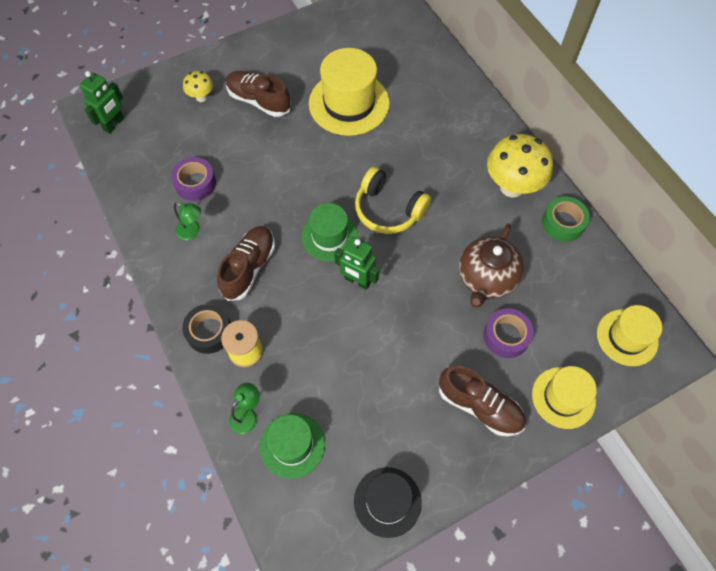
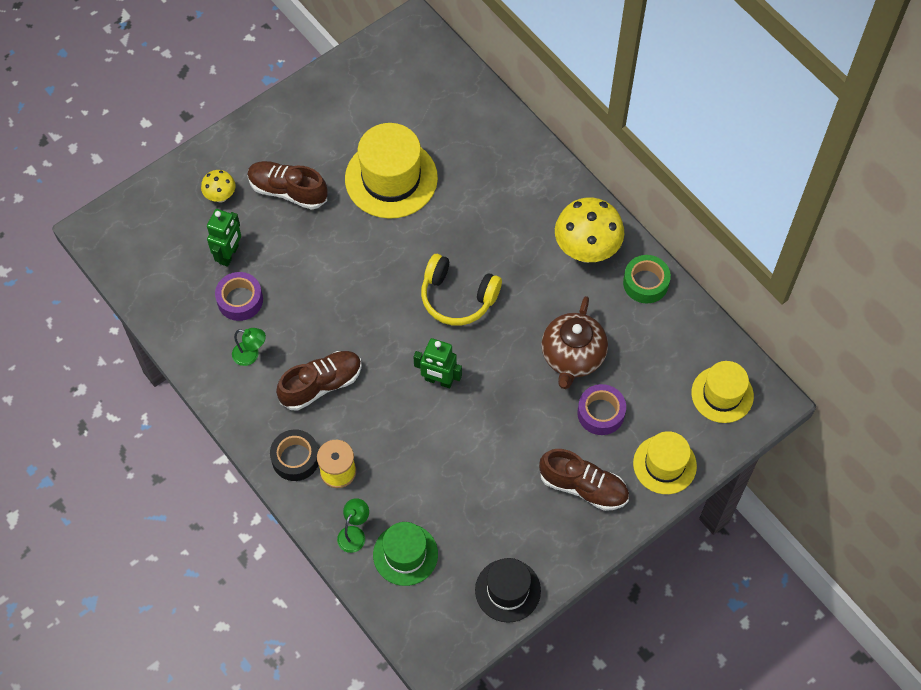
camera: 10 degrees left, 0 degrees up
(114, 124) = (129, 245): green robot -> green robot (229, 255)
(249, 268) = (321, 385): brown shoe -> brown shoe turned 45 degrees clockwise
(329, 236) = (400, 337): green hat -> none

